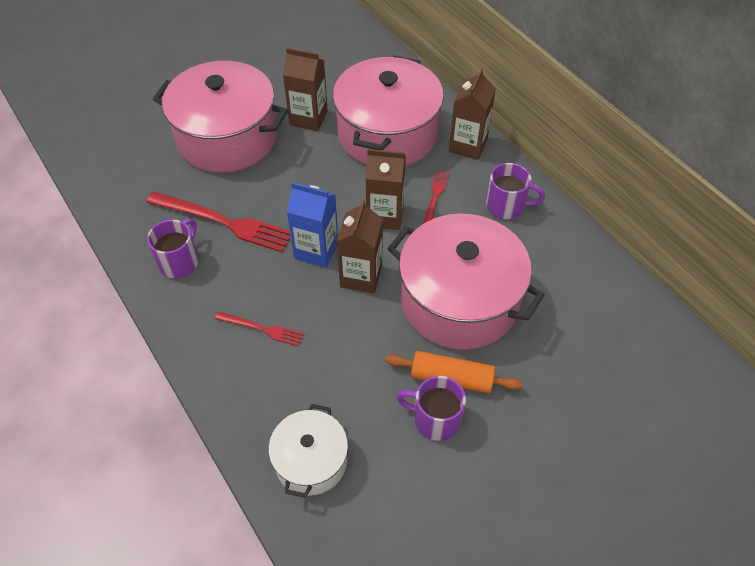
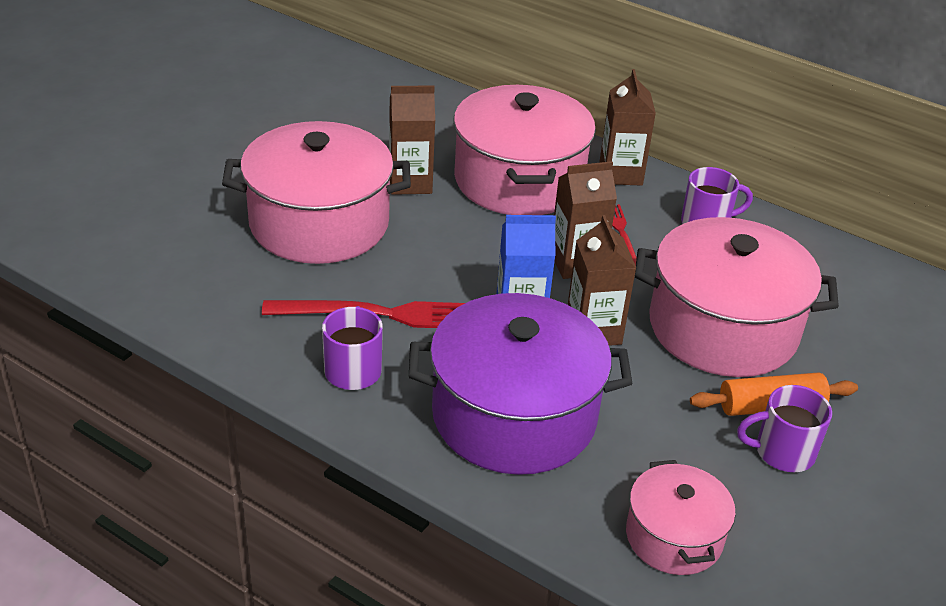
camera: 25 degrees left, 15 degrees down
(262, 329) = (514, 415): red fork -> purple pot
(311, 461) = (674, 537): white pot -> pink pot

